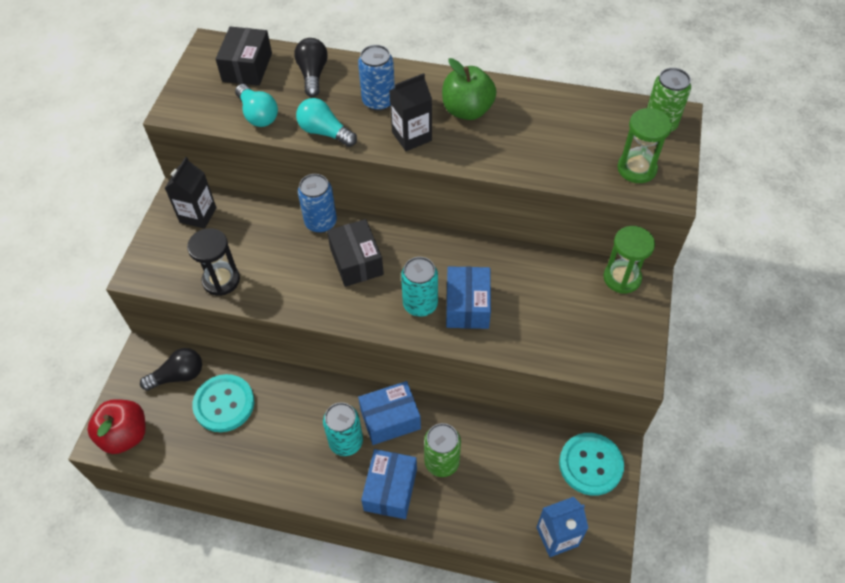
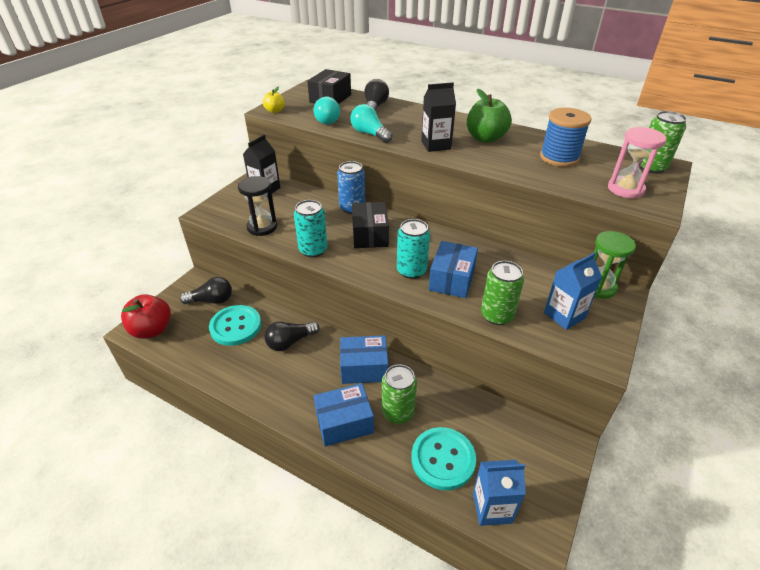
camera: 15 degrees right, 15 degrees down
(183, 110) = (275, 111): none -> yellow apple
(296, 408) = (290, 342): none -> black light bulb
(346, 442) = (320, 376): turquoise can -> turquoise can (313, 250)
(378, 101) = (417, 125): blue can -> none
(390, 489) = (344, 422): blue box -> blue box turned 45 degrees clockwise
(525, 343) = (497, 315): none -> green can
(558, 129) = (559, 158): none -> blue spool
(590, 464) = (540, 450): turquoise button -> turquoise button (443, 459)
(593, 325) = (564, 315): none -> blue carton
(636, 169) = (625, 189): green hourglass -> pink hourglass

